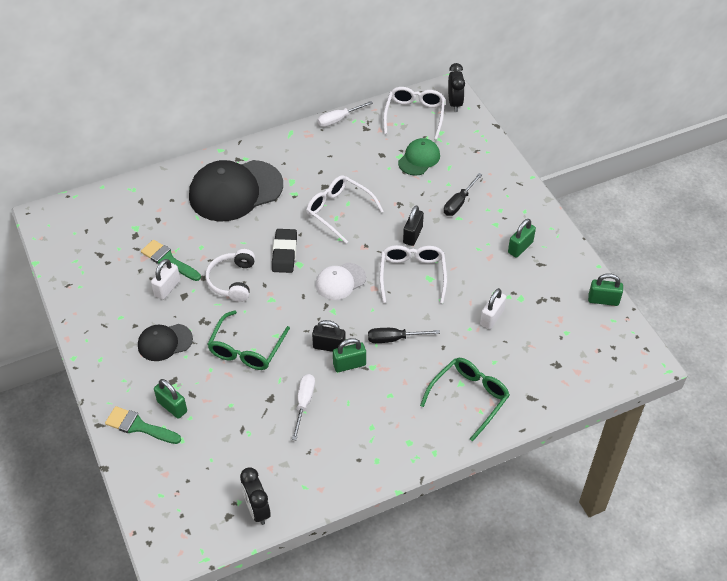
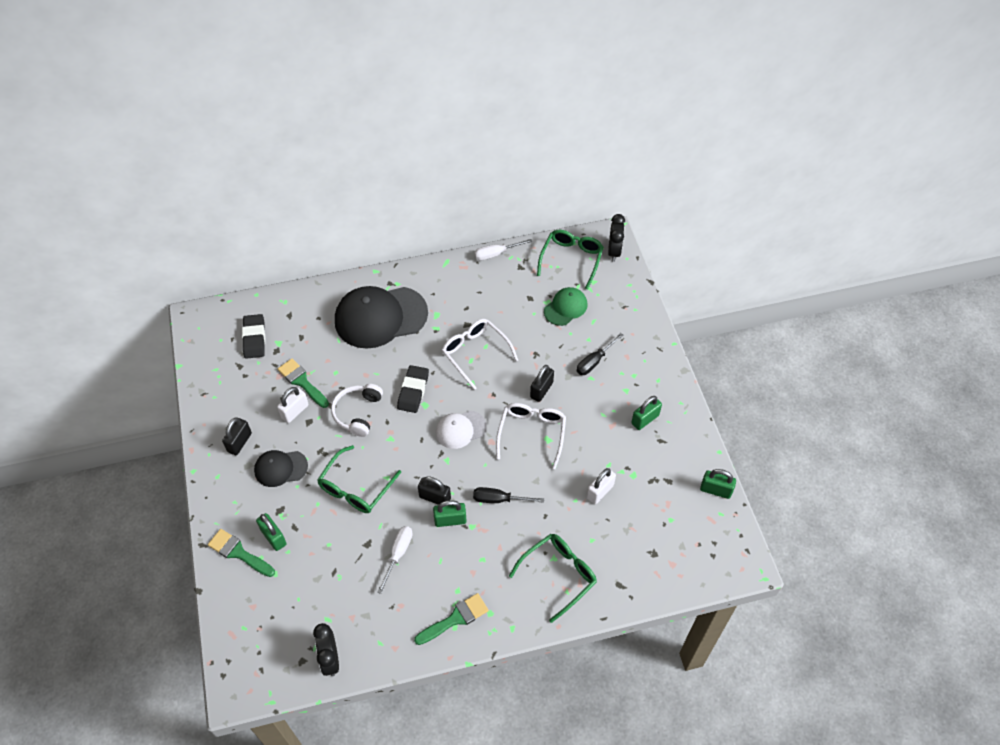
camera: 10 degrees right, 5 degrees up
(109, 227) = (254, 338): none -> black eraser
(116, 324) = (239, 442): none -> black padlock
(376, 453) = (455, 618): none -> green brush
(414, 115) = (571, 259): white glasses -> green glasses

